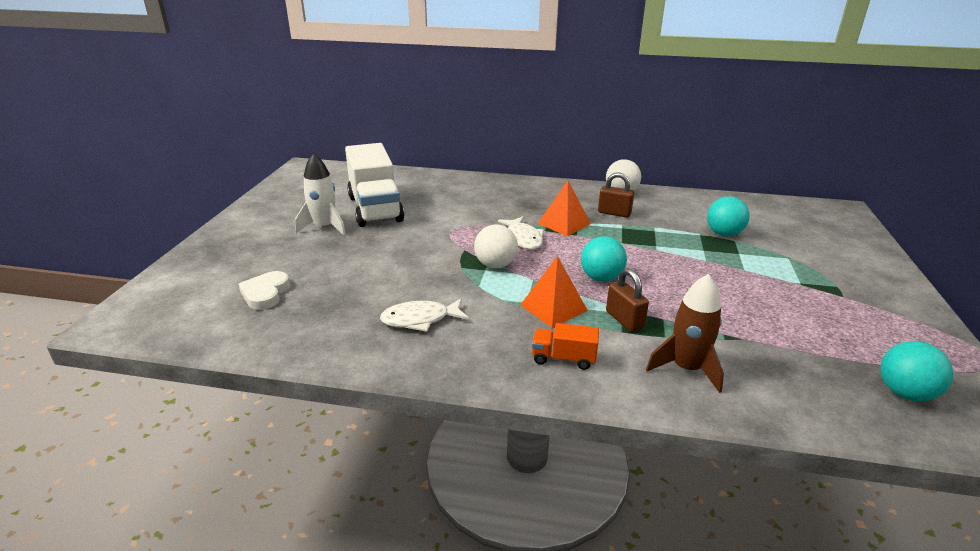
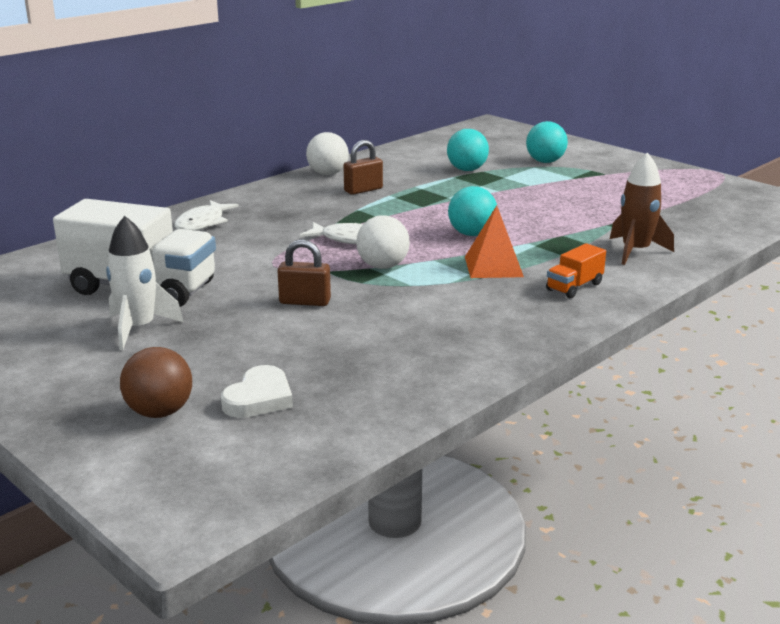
camera: 55 degrees left, 5 degrees down
(230, 271) = (160, 412): none -> brown ball
(265, 293) = (259, 398): white heart -> white heart turned 105 degrees counterclockwise
(420, 319) = (436, 327): white fish -> white fish (202, 223)
(564, 223) = (348, 214): orange pyramid -> none
(624, 320) = (547, 248): brown padlock -> brown padlock (305, 302)
(904, 393) = (726, 205): turquoise ball -> turquoise ball (545, 161)

